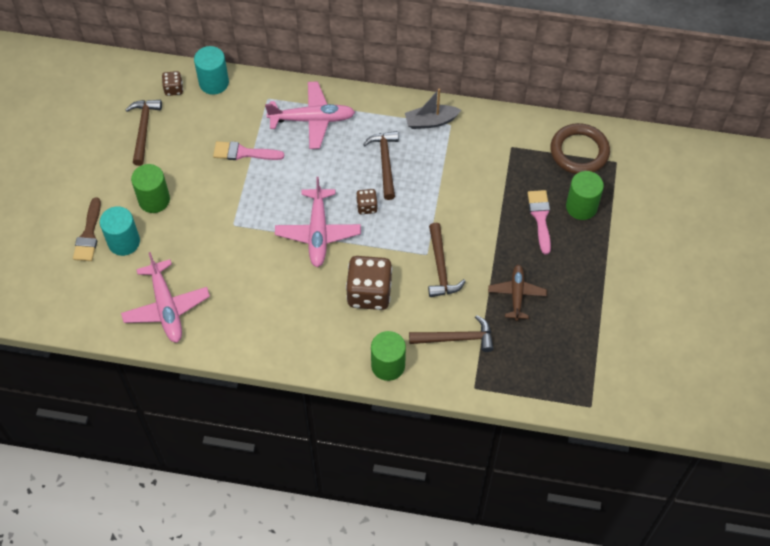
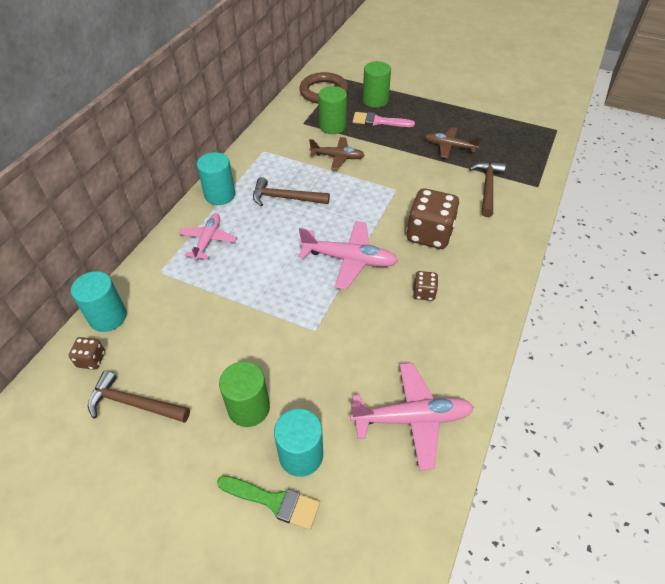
camera: 75 degrees left, 10 degrees down
(88, 235) = (274, 501): brown brush -> green brush
(243, 153) = (221, 305): pink brush -> none
(312, 120) = (208, 240): pink plane -> pink plane, size x0.66
(367, 207) = (331, 219): brown dice -> brown dice (424, 293)
(373, 109) = (220, 195): none -> turquoise cylinder
(388, 365) = (511, 235): green cylinder -> green cylinder (332, 126)
(431, 121) = (254, 162): grey boat -> none
(440, 267) = (412, 184): brown hammer -> none
(462, 192) = (337, 157): none -> brown plane

